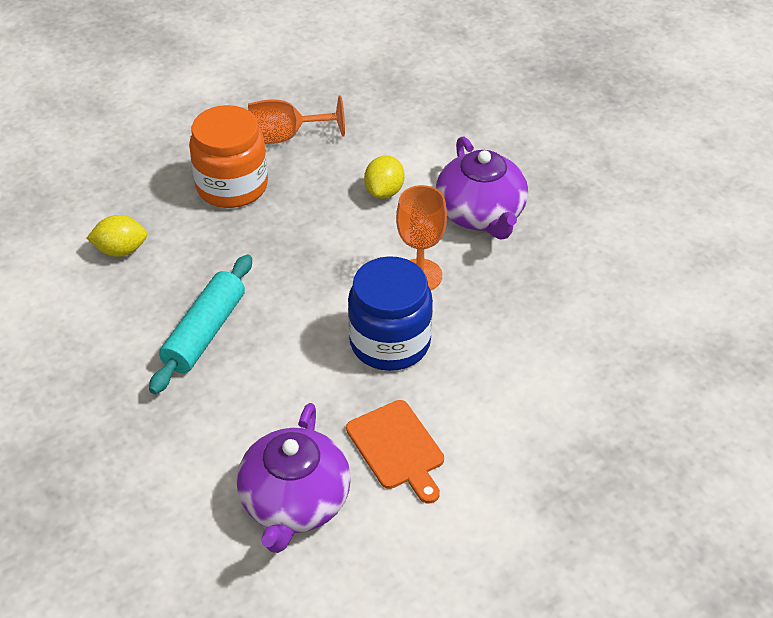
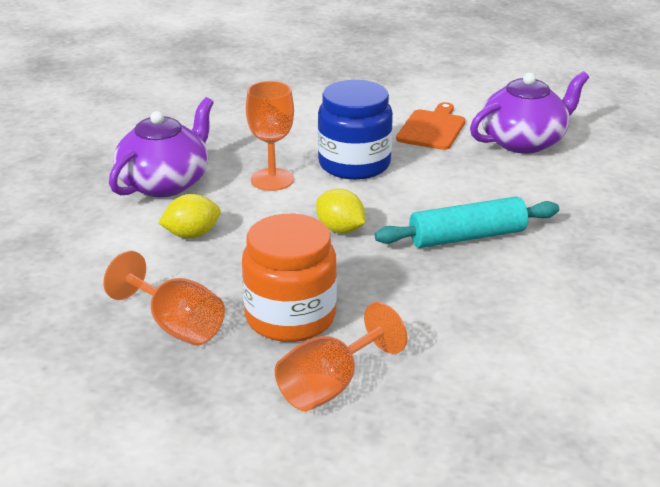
camera: 130 degrees left, 15 degrees down
(121, 250) = (459, 330): yellow lemon -> yellow lemon (340, 229)
(152, 166) = (329, 386): none -> orange goblet

